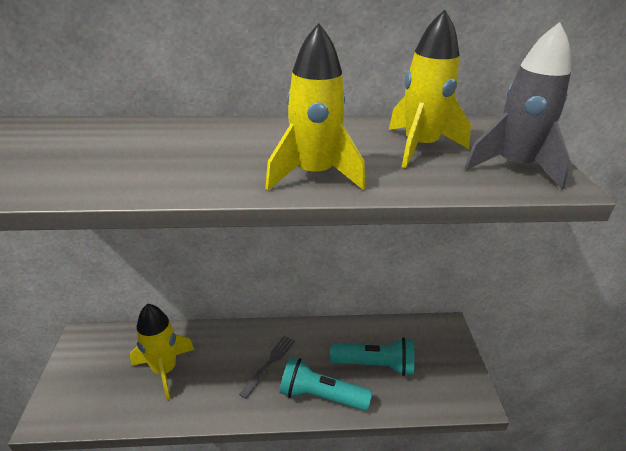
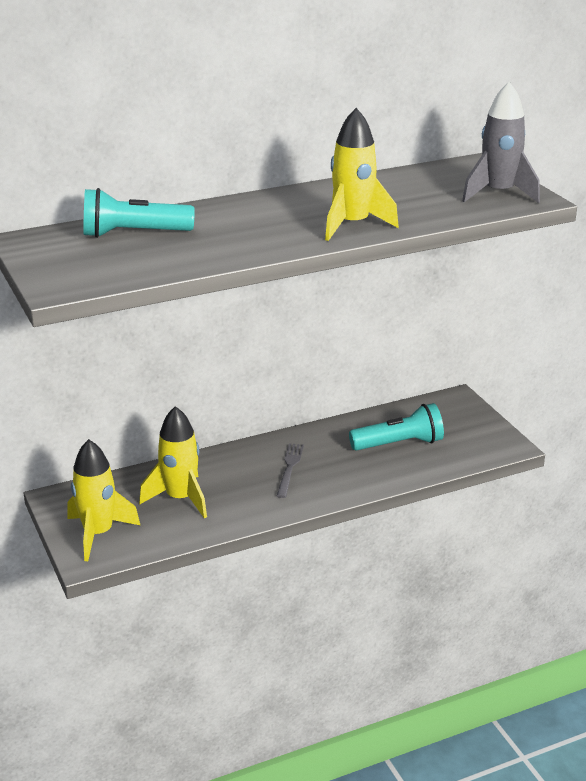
camera: 20 degrees left, 5 degrees down
(321, 396) = (359, 478): turquoise flashlight -> turquoise flashlight (133, 234)
(420, 147) = (418, 192): yellow rocket -> yellow rocket (98, 534)

